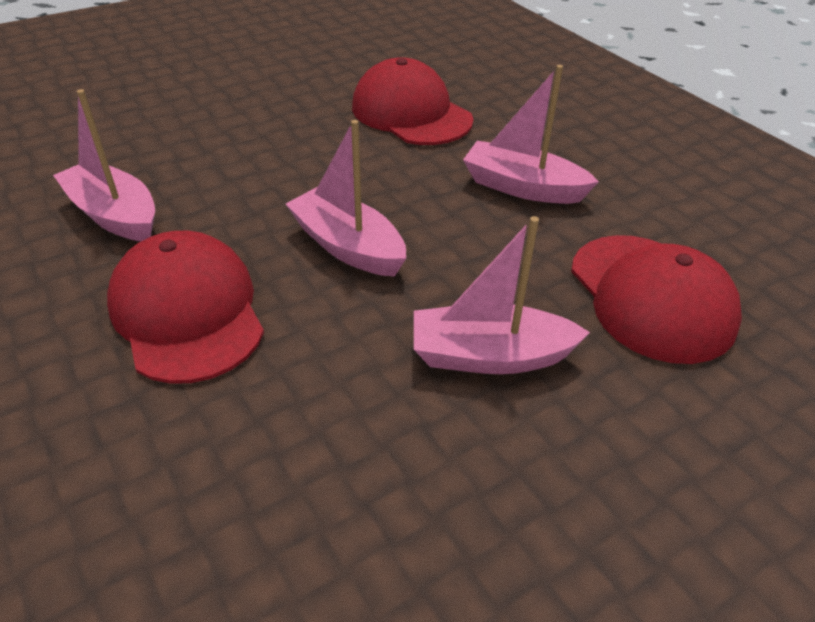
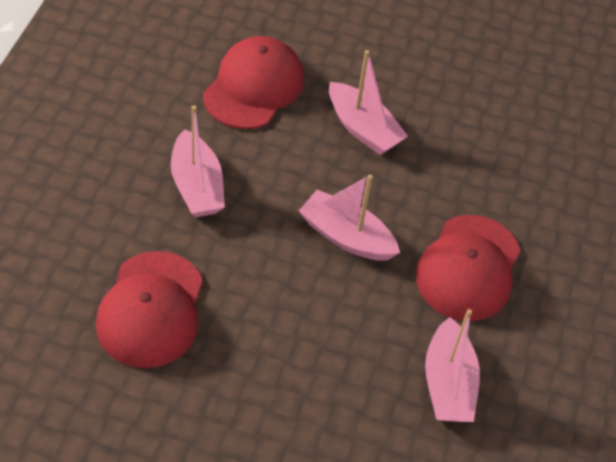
camera: 135 degrees left, 10 degrees up
(348, 246) = (346, 236): pink boat -> pink boat turned 120 degrees clockwise

